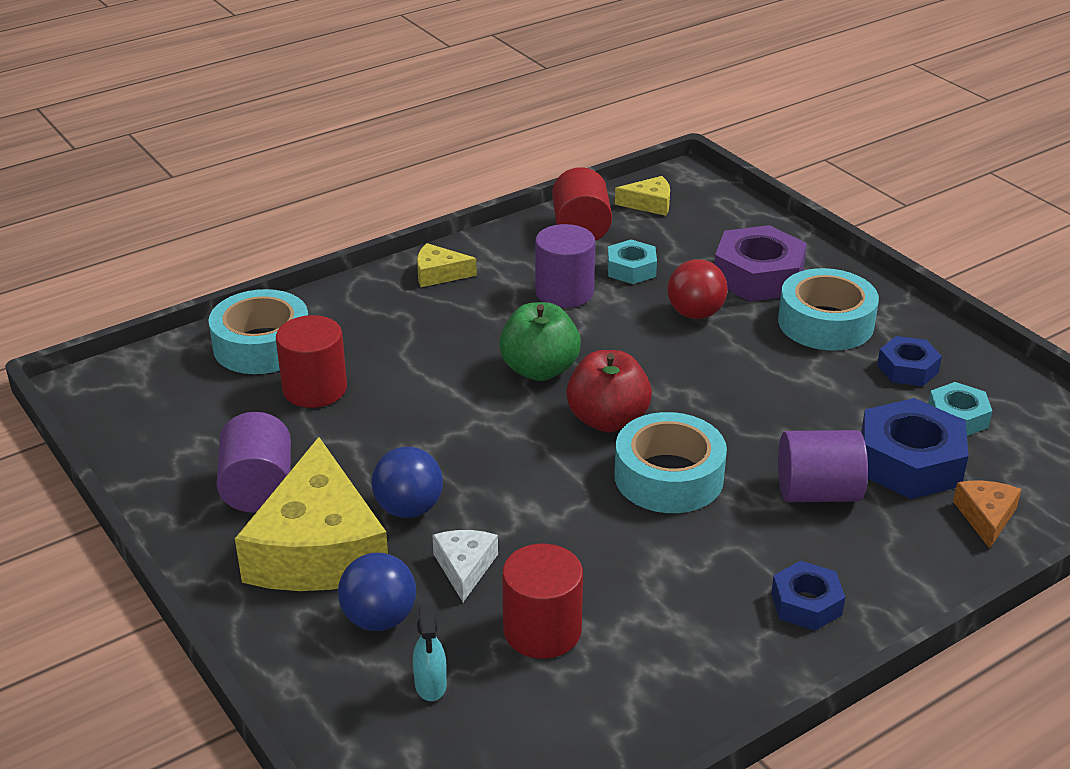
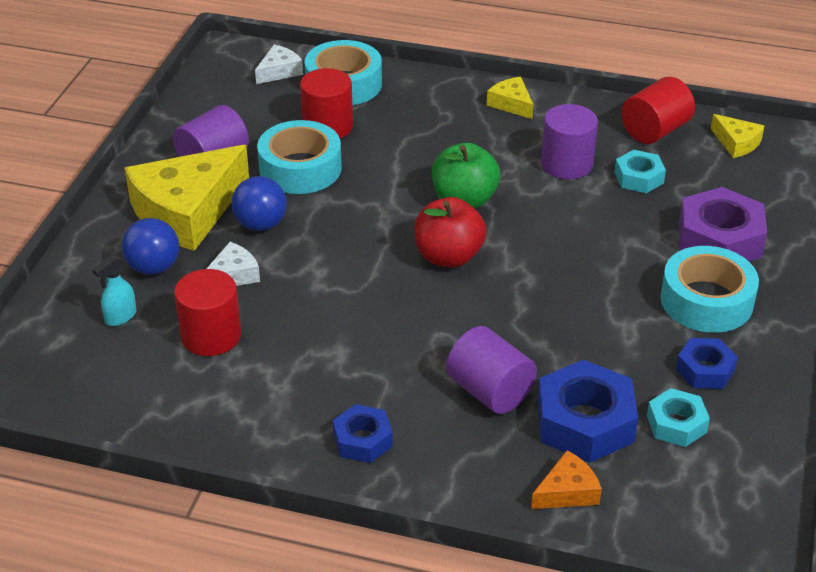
camera: 50 degrees right, 5 degrees up
(177, 372) = (279, 71): none -> white cheese
(668, 477) = (421, 313): turquoise tape -> turquoise tape (300, 168)
(695, 314) = (626, 233): red ball -> none

